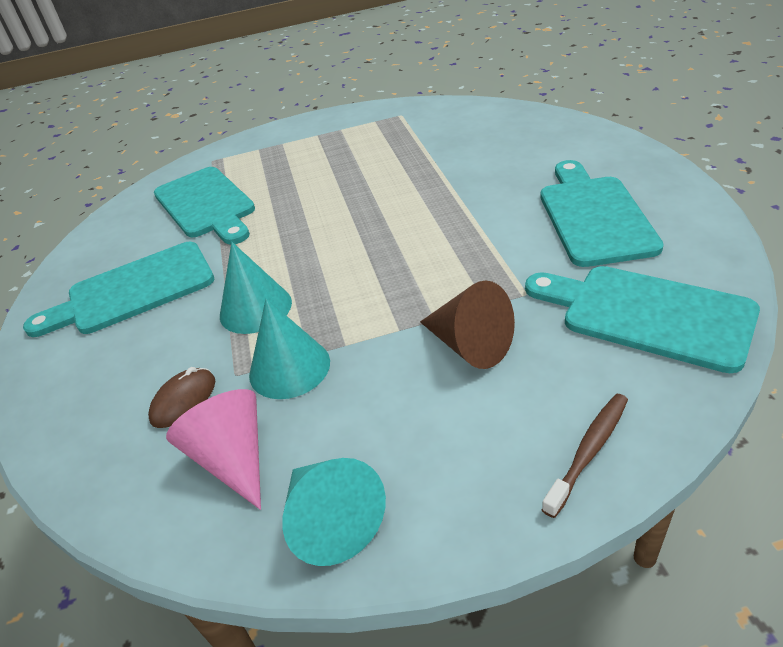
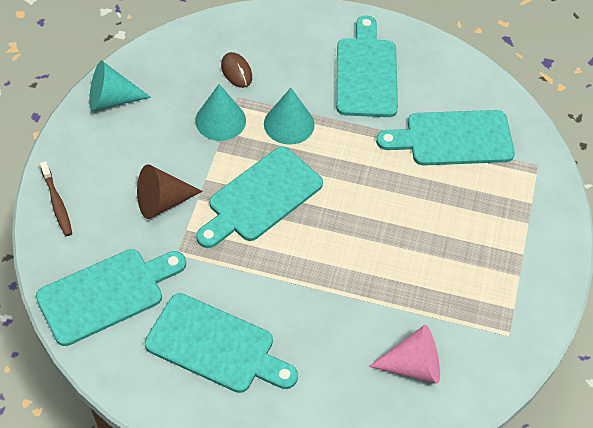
camera: 110 degrees right, 15 degrees up
(233, 458) = (178, 79): pink cone -> pink cone (413, 365)
(386, 276) = (261, 198): none -> turquoise cutting board

